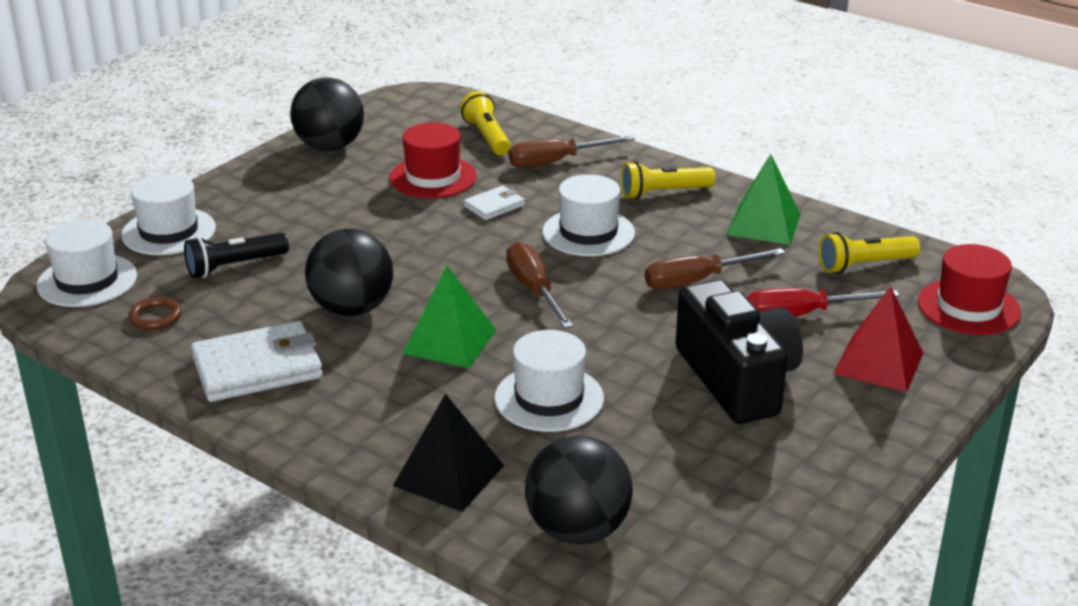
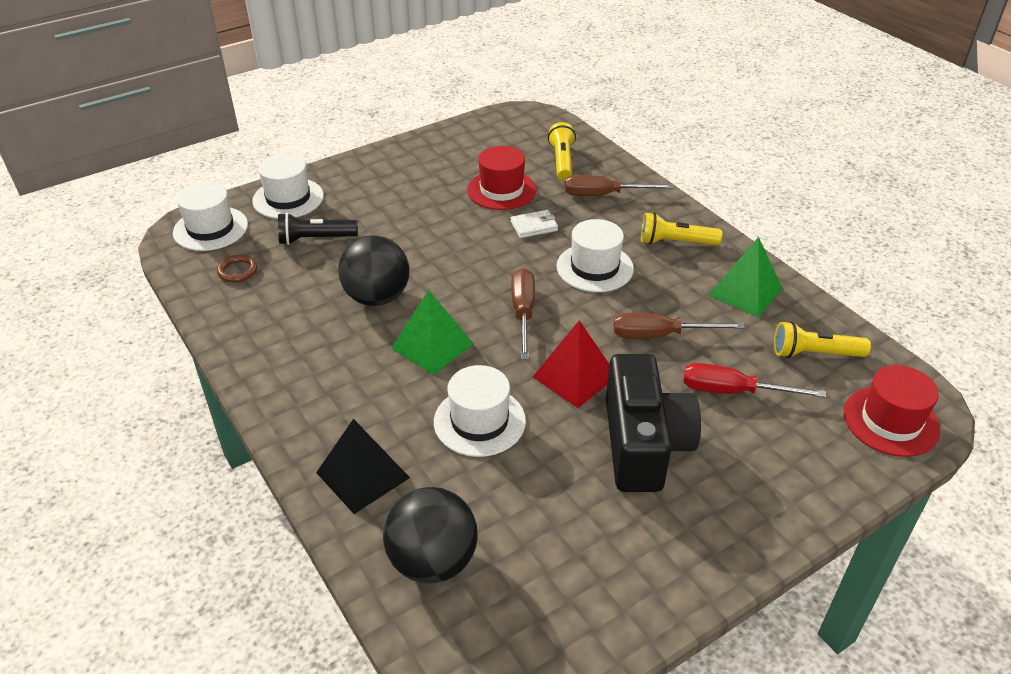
camera: 20 degrees right, 10 degrees up
(257, 367) = (281, 334): white wallet -> none
(329, 147) = (440, 147): black ball -> none
(878, 363) = (777, 460): red pyramid -> red pyramid (575, 376)

